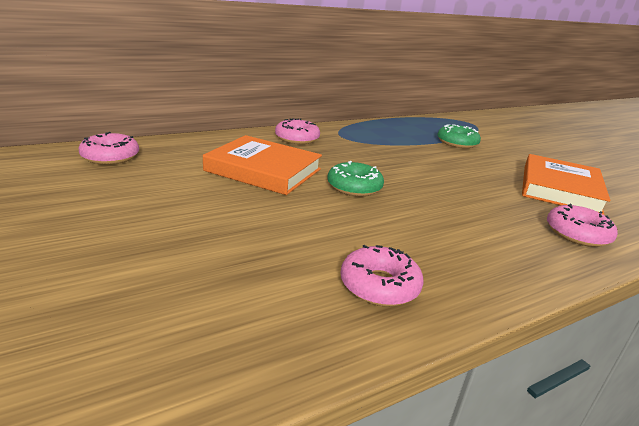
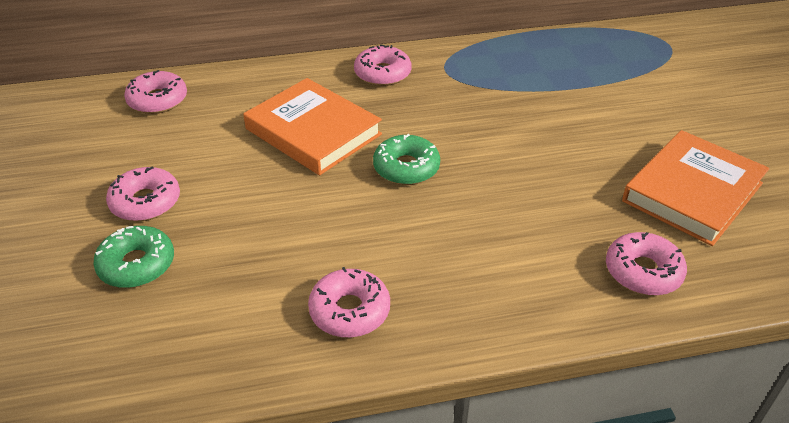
camera: 20 degrees right, 15 degrees up
(126, 223) = (146, 202): none -> pink donut
(457, 143) = (608, 89): green donut -> green donut (137, 265)

